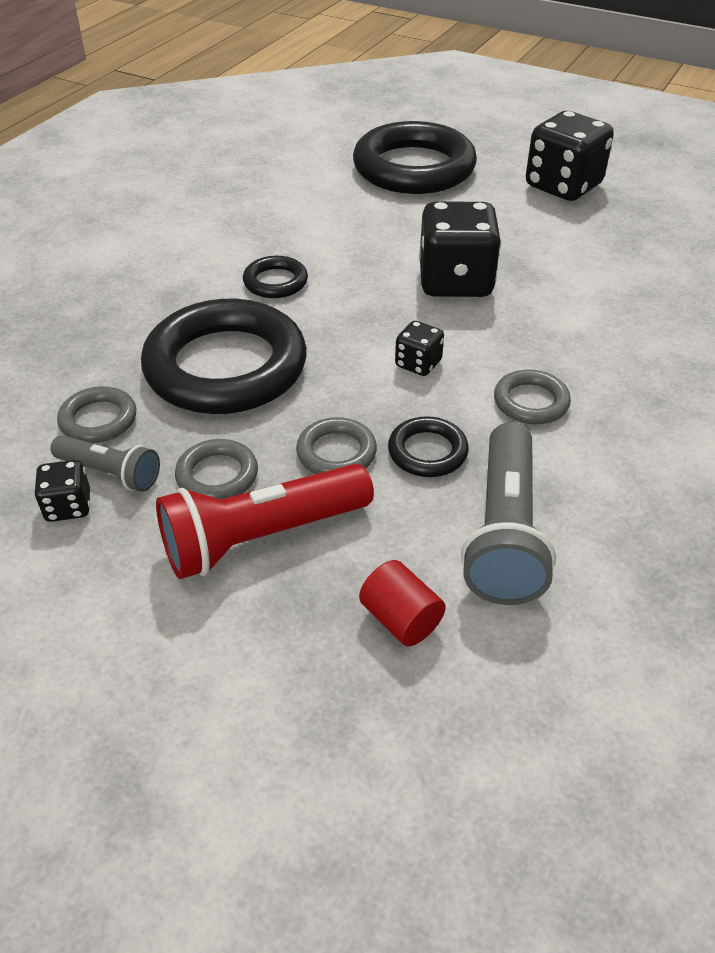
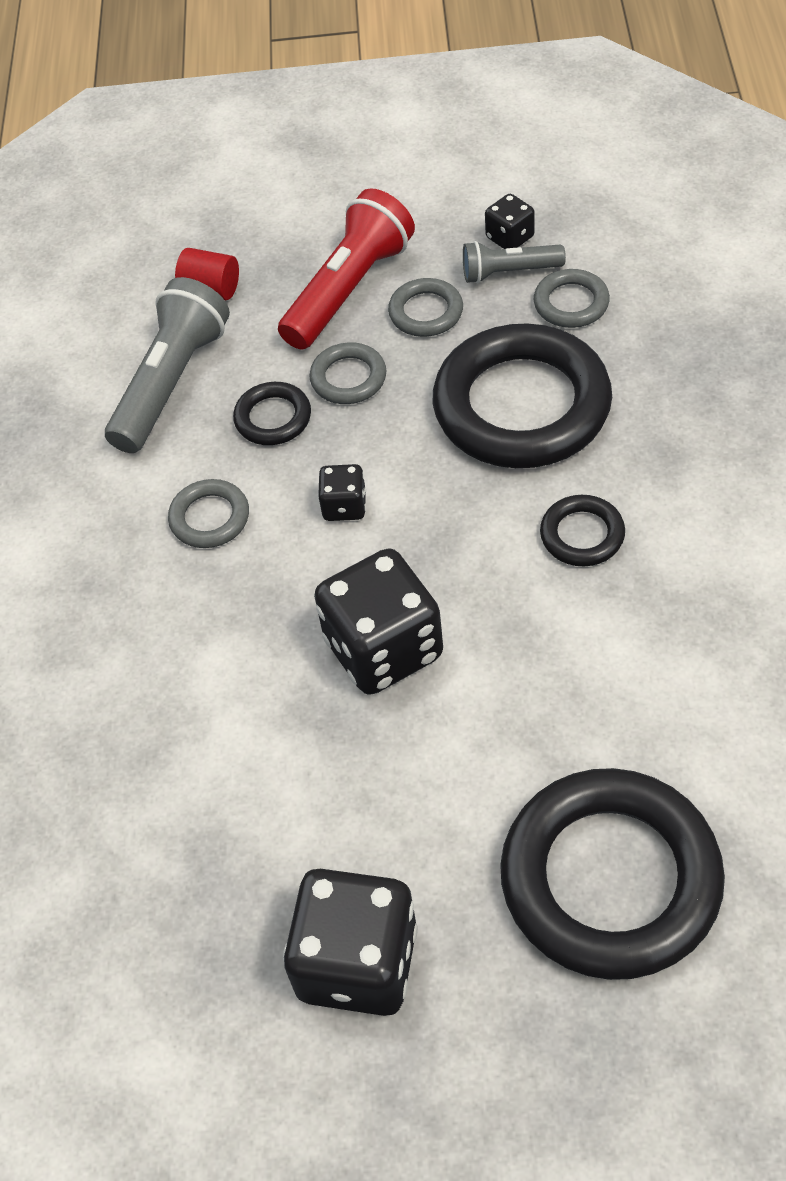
camera: 155 degrees right, 10 degrees up
(504, 532) = (171, 383): grey flashlight -> grey flashlight turned 45 degrees clockwise

